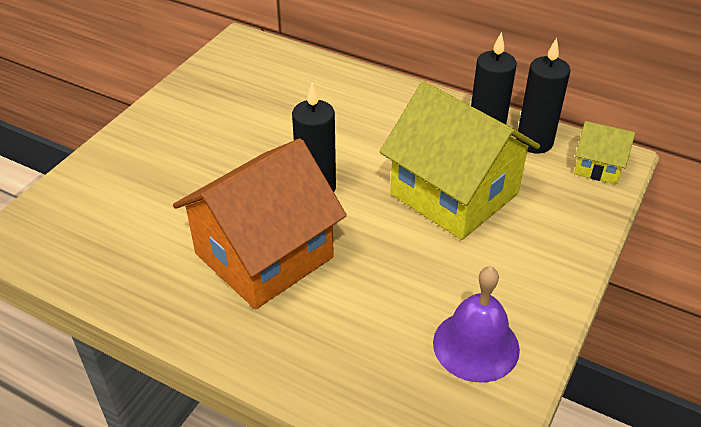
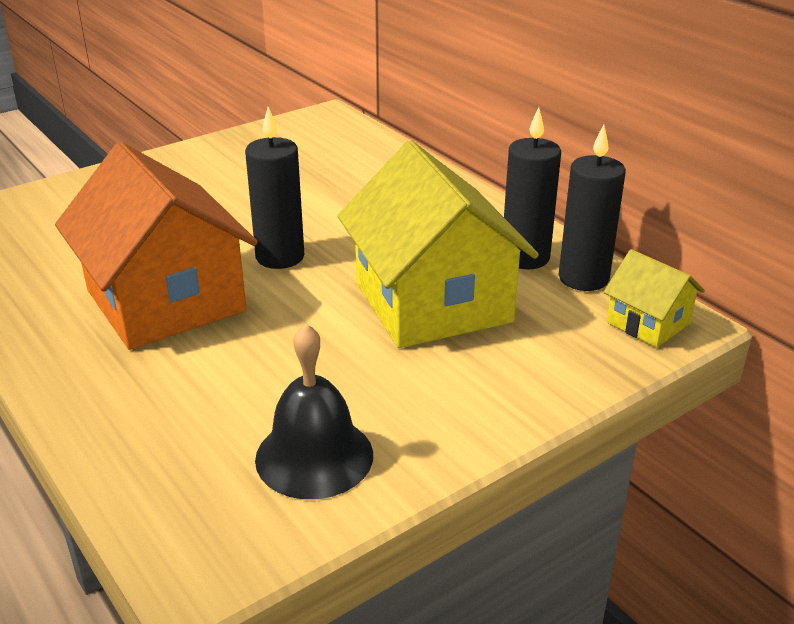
camera: 25 degrees right, 10 degrees down
(264, 255) = (166, 301): orange house -> orange house turned 75 degrees clockwise
(476, 345) = (314, 456): purple bell -> black bell

